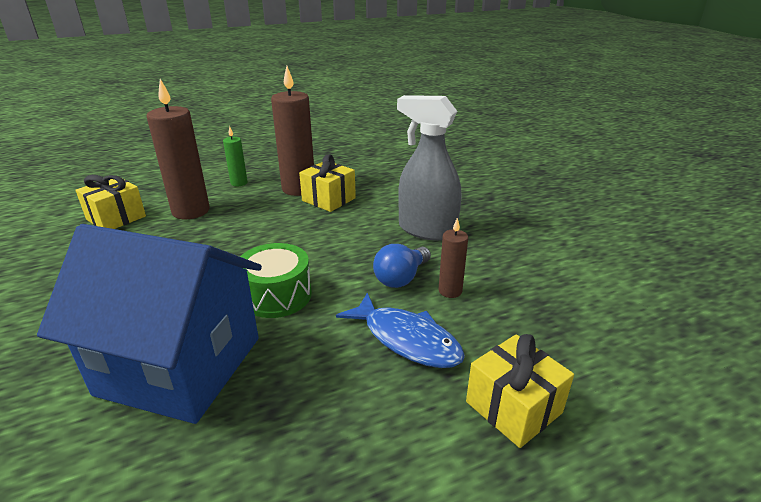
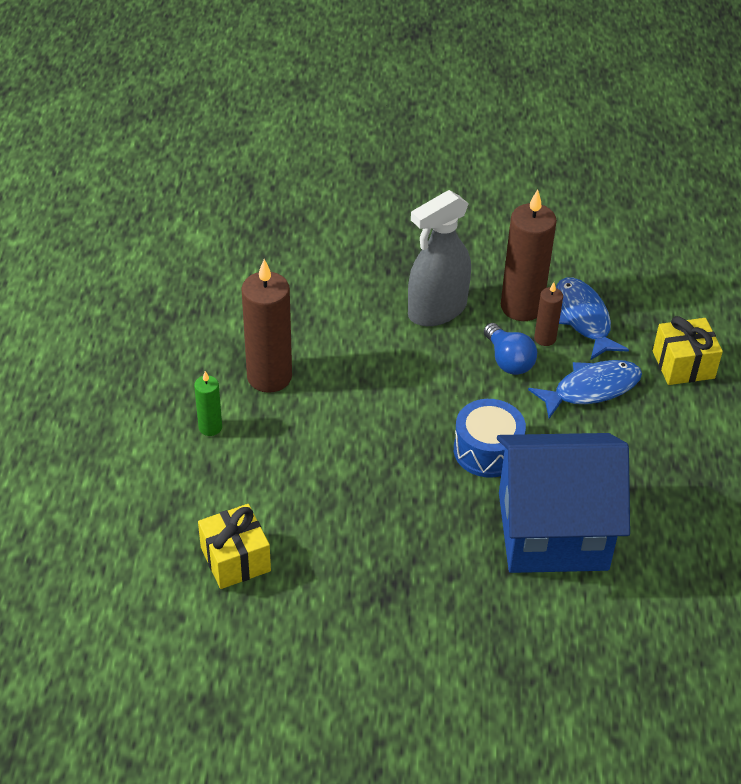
camera: 65 degrees left, 15 degrees up
(180, 365) = (552, 531): blue house -> blue house turned 45 degrees clockwise
(191, 211) = (264, 486): brown candle -> brown candle (521, 307)
(277, 295) = (487, 450): green drum -> blue drum
(328, 199) = (317, 359): yellow gift -> none
(502, 307) = (583, 318): none -> blue fish

